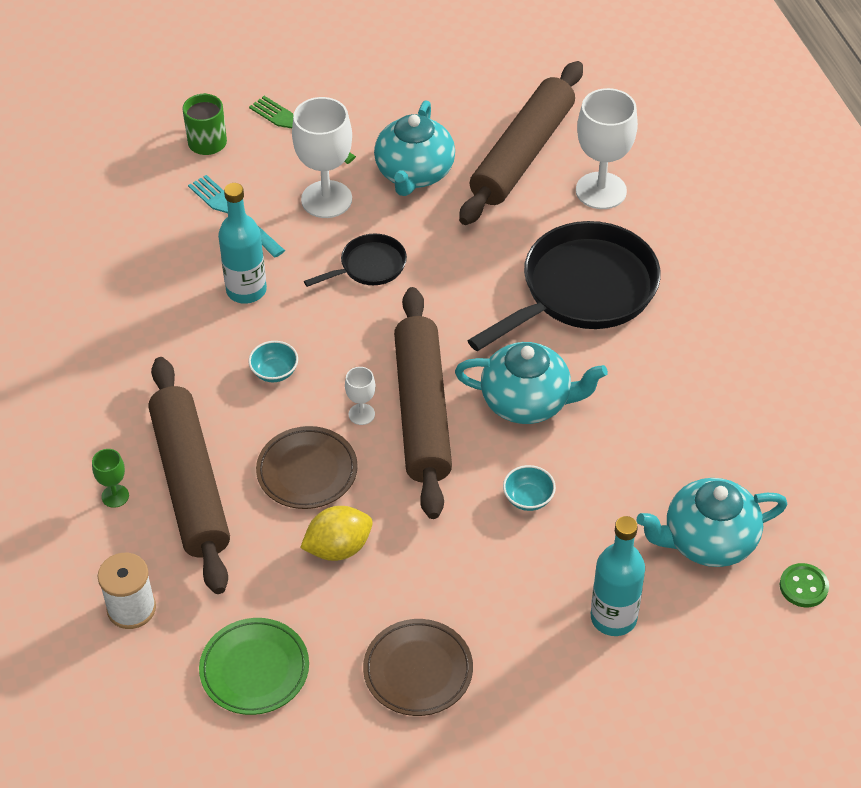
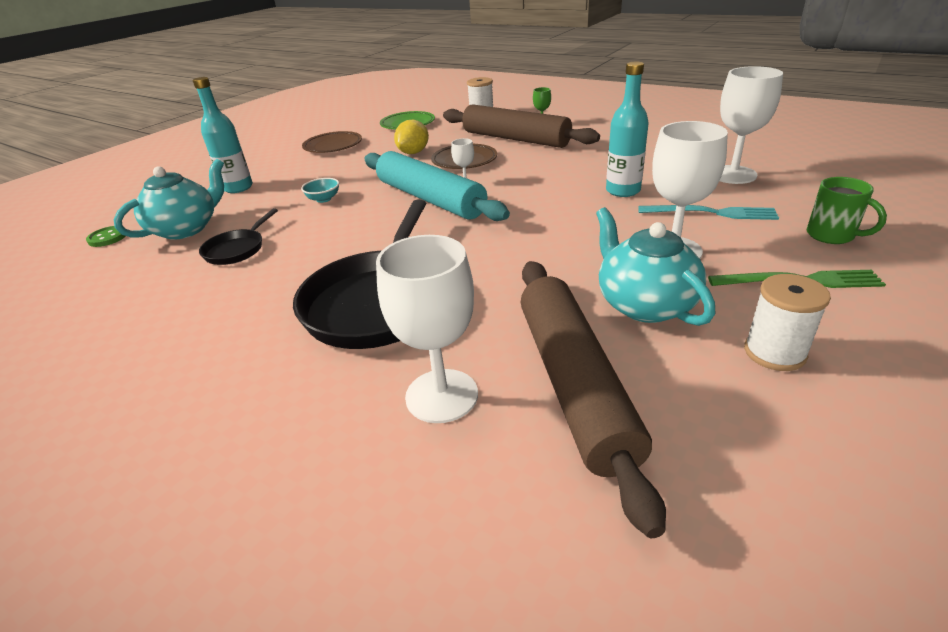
camera: 145 degrees right, 15 degrees down
(128, 243) = (733, 175): none -> white goblet
(274, 372) = (541, 175): turquoise bowl -> none
(369, 266) = (570, 234): black pan -> black pan (237, 249)
(397, 106) = (774, 352): none -> white spool
(422, 411) = (430, 199): brown rolling pin -> turquoise rolling pin
(527, 402) = (363, 229): turquoise teapot -> none

